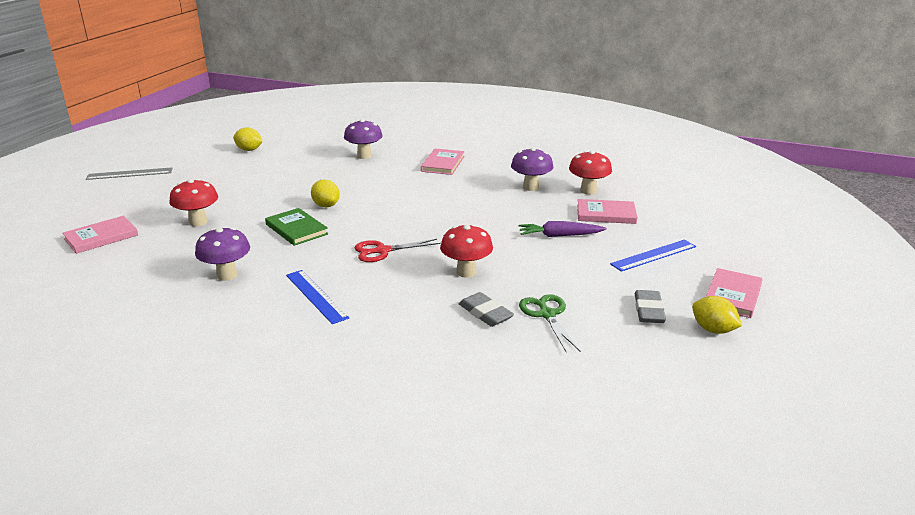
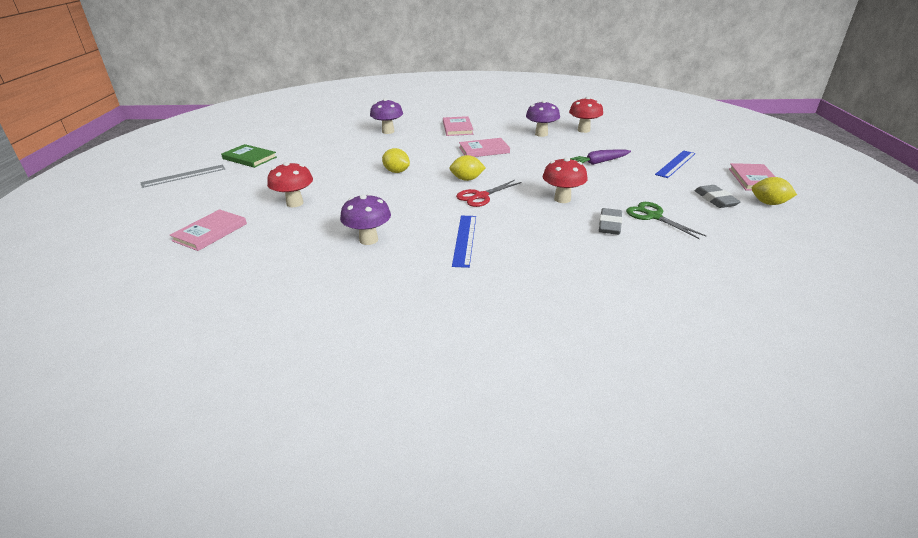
camera: 20 degrees left, 5 degrees up
(249, 150) = (281, 141): yellow lemon -> yellow lemon (467, 179)
(296, 229) = (391, 193): green book -> green book (249, 158)
(316, 296) = (464, 240): blue ruler -> blue ruler turned 60 degrees clockwise
(485, 313) = (610, 225): grey eraser -> grey eraser turned 75 degrees clockwise
(606, 214) = (613, 143): pink book -> pink book (484, 150)

